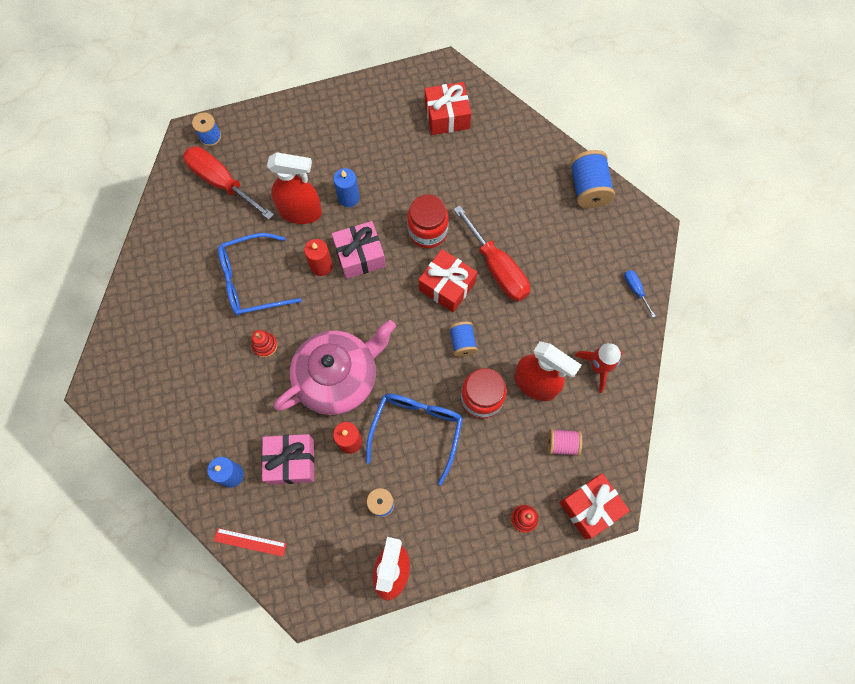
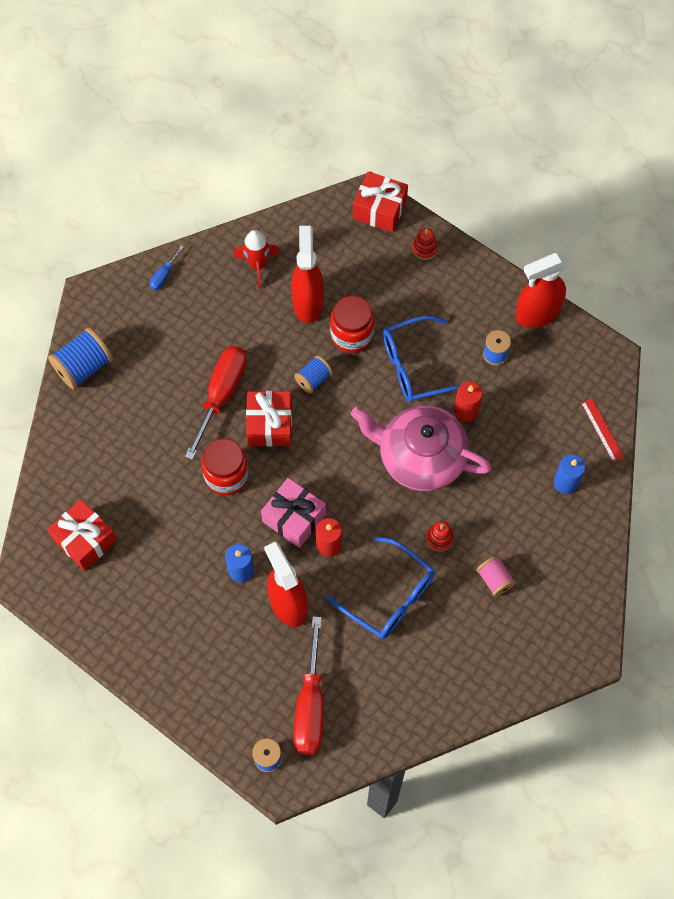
camera: 125 degrees left, 5 degrees down
(291, 461) = (518, 444): pink gift -> none
(562, 444) = (344, 255): pink spool -> pink spool (494, 580)

